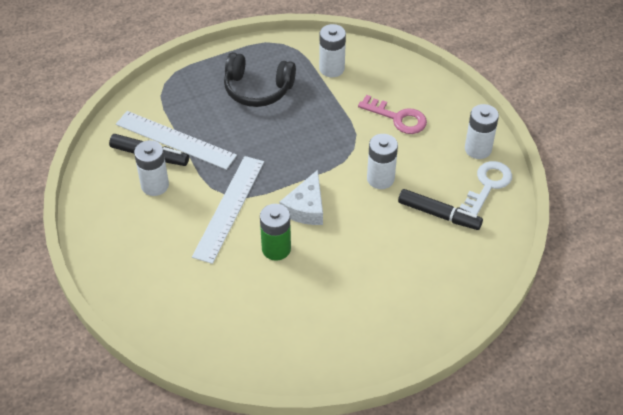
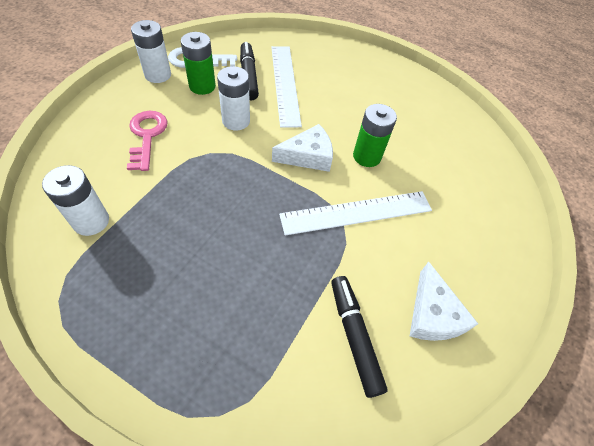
camera: 130 degrees left, 5 degrees up
(125, 202) = (432, 314): none -> white cheese
(155, 185) = (388, 298): white battery -> none
(175, 140) = (311, 322): white ruler -> white ruler (285, 84)
(257, 89) = (168, 281): black headphones -> none
(443, 174) = (202, 86): none -> green battery

